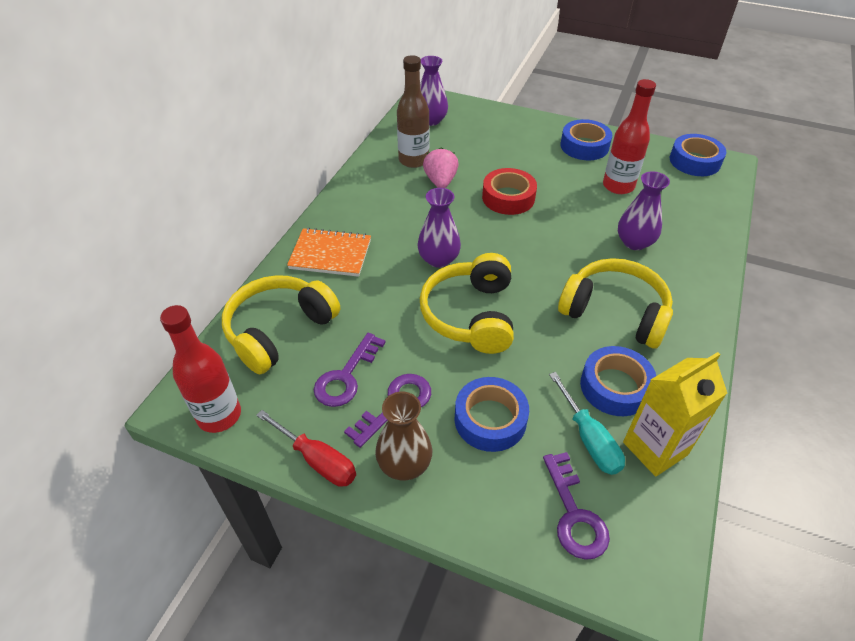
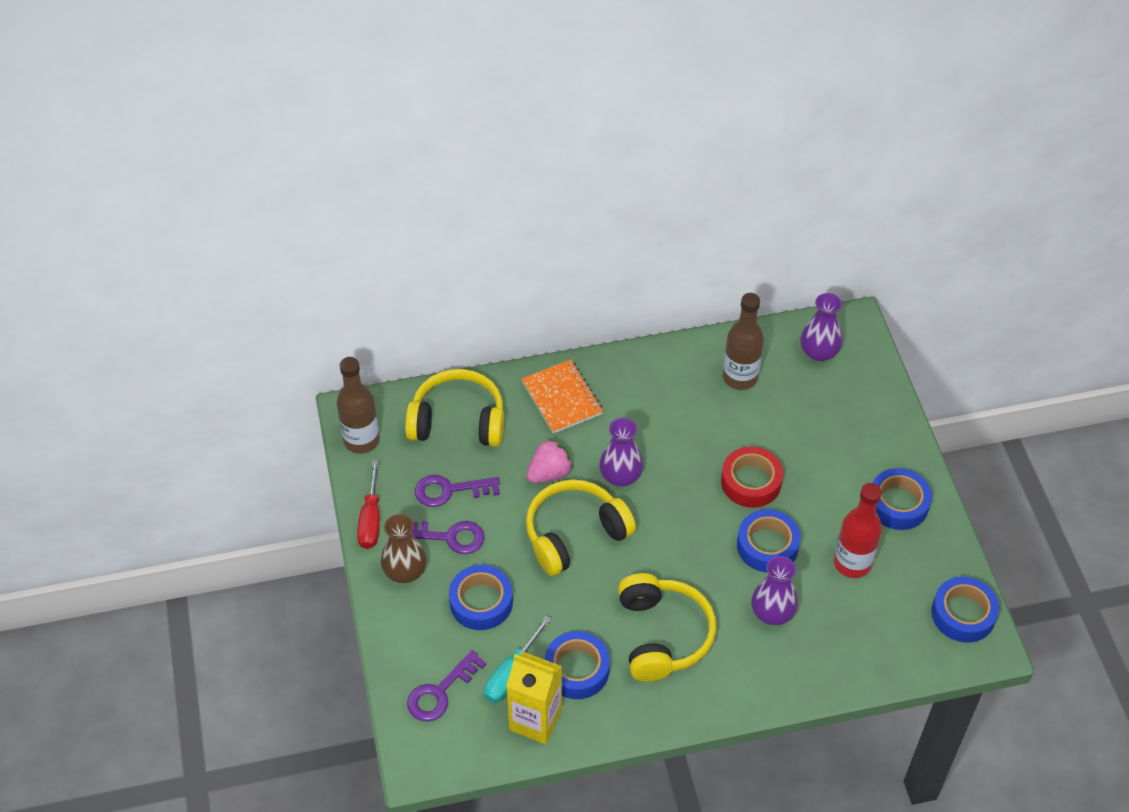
camera: 55 degrees right, 5 degrees up
(219, 415) = (361, 440): red bottle -> brown bottle
(440, 181) = (727, 417): pink strawberry -> pink strawberry (549, 473)
(571, 216) = (767, 545): none -> blue tape

